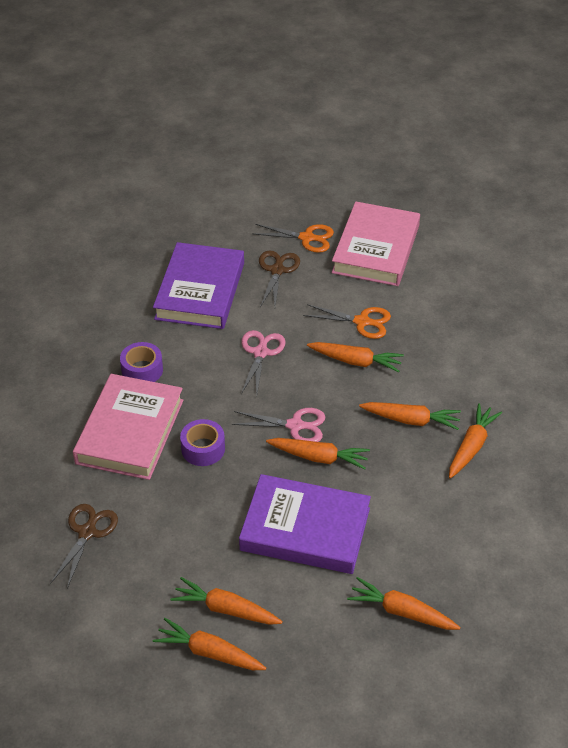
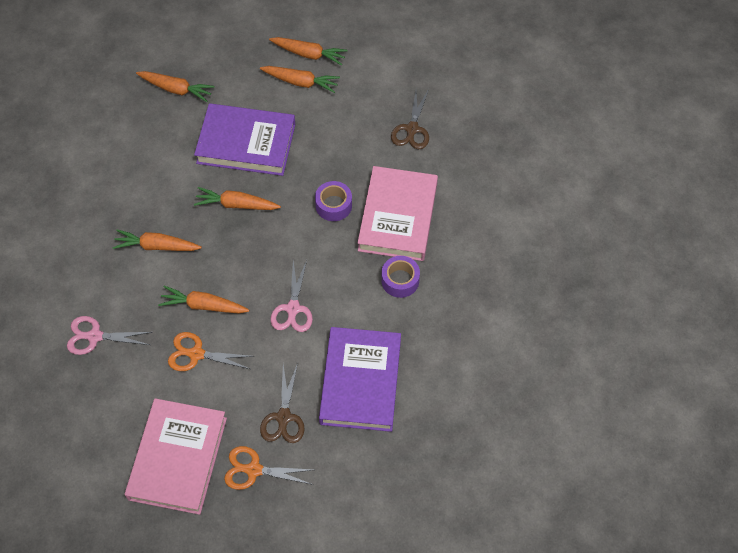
camera: 175 degrees right, 15 degrees up
(295, 425) = (257, 233): pink scissors -> pink scissors (95, 336)
(471, 446) = (107, 224): orange carrot -> none

